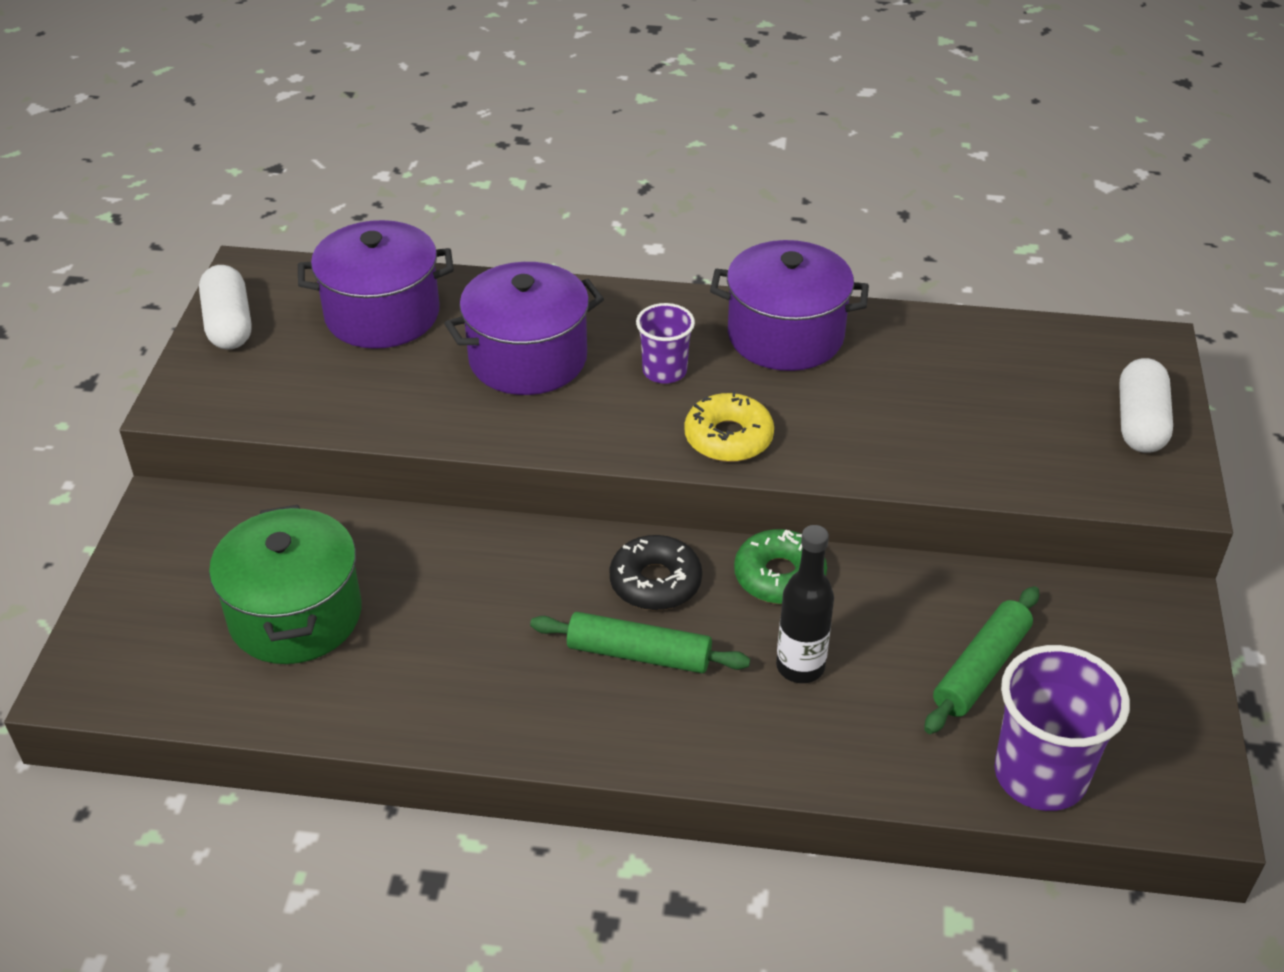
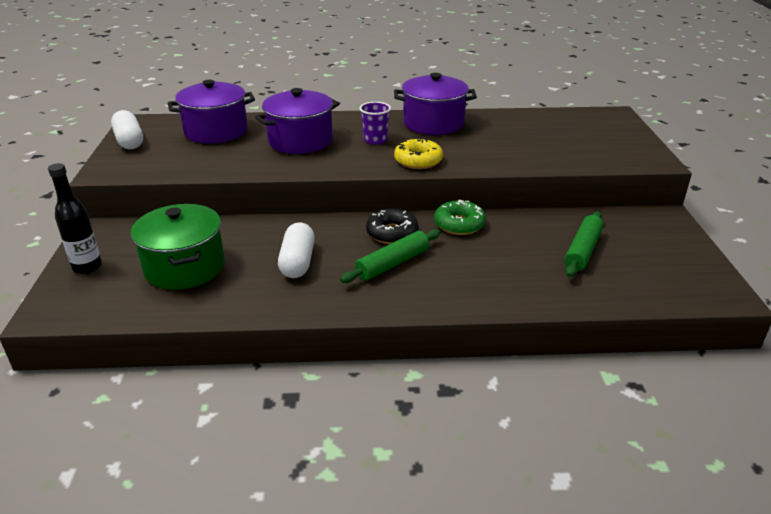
camera: 10 degrees left, 10 degrees down
(639, 654) = (392, 263): green rolling pin -> green rolling pin turned 45 degrees counterclockwise
(800, 667) = (485, 260): black bottle -> black bottle (87, 267)
(1040, 775) = (635, 291): purple cup -> none
(1140, 423) = (624, 139): white capsule -> white capsule (297, 262)

